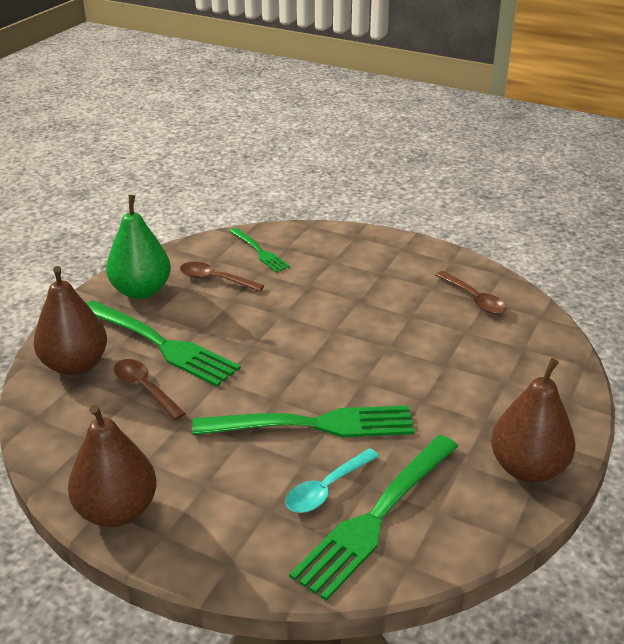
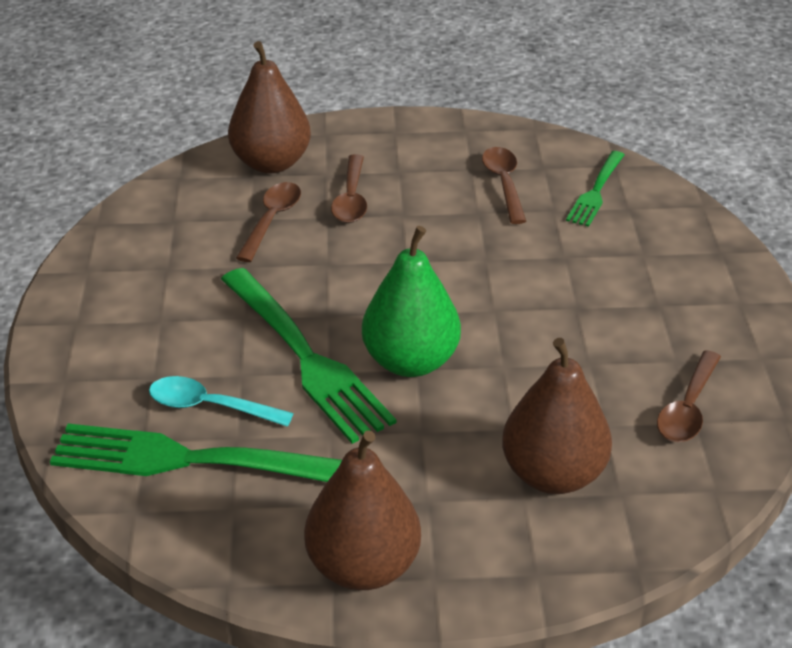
camera: 60 degrees right, 5 degrees up
(117, 511) = (88, 281): brown pear -> brown pear (553, 474)
(141, 291) = (430, 146): green pear -> green pear (410, 361)
(161, 344) = (351, 199): green fork -> brown spoon

